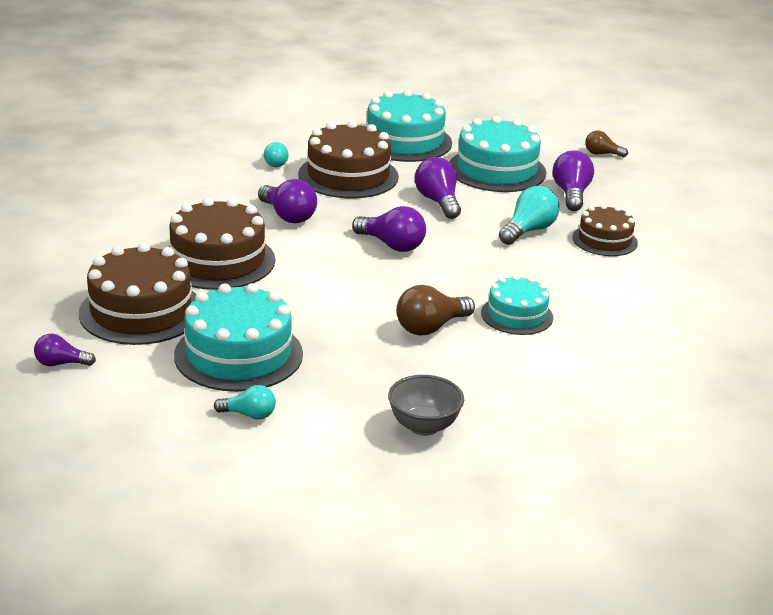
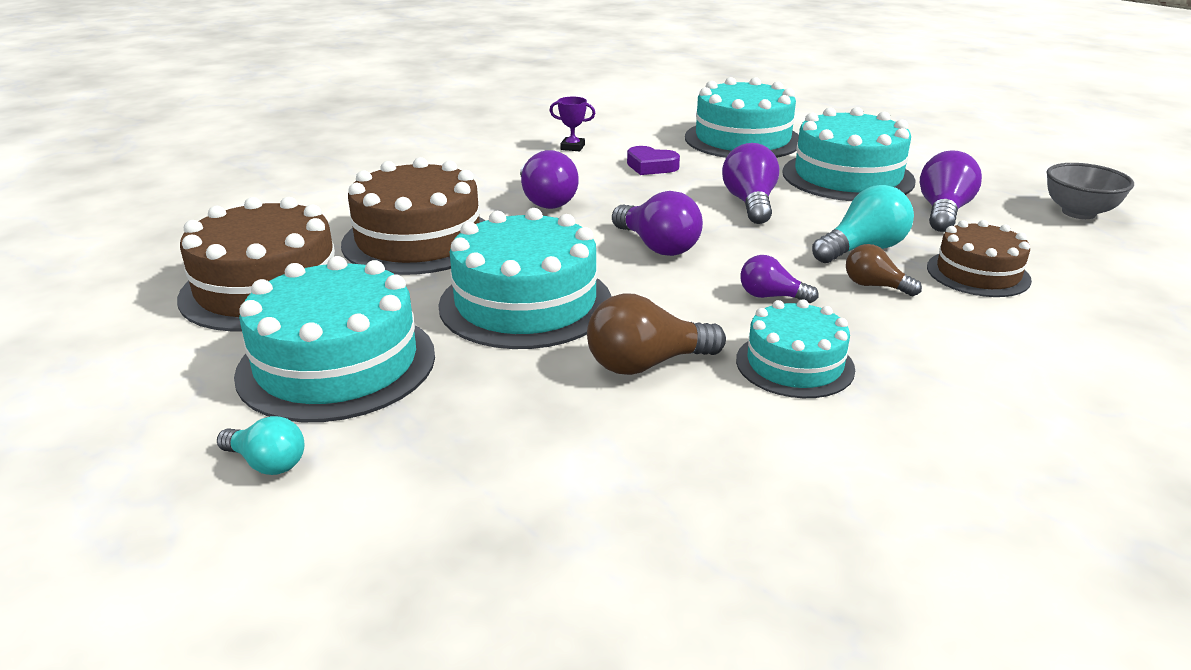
camera: 20 degrees right, 0 degrees up
(61, 363) = (99, 341): purple light bulb -> purple light bulb (771, 296)
(275, 163) = (572, 147): turquoise light bulb -> purple trophy
(330, 298) = (525, 303): none -> turquoise cake
(348, 175) = (651, 166): brown cake -> purple heart
(424, 426) = (531, 539): grey bowl -> grey bowl (1078, 213)
(602, 154) = (1002, 171): brown light bulb -> brown light bulb (875, 286)

